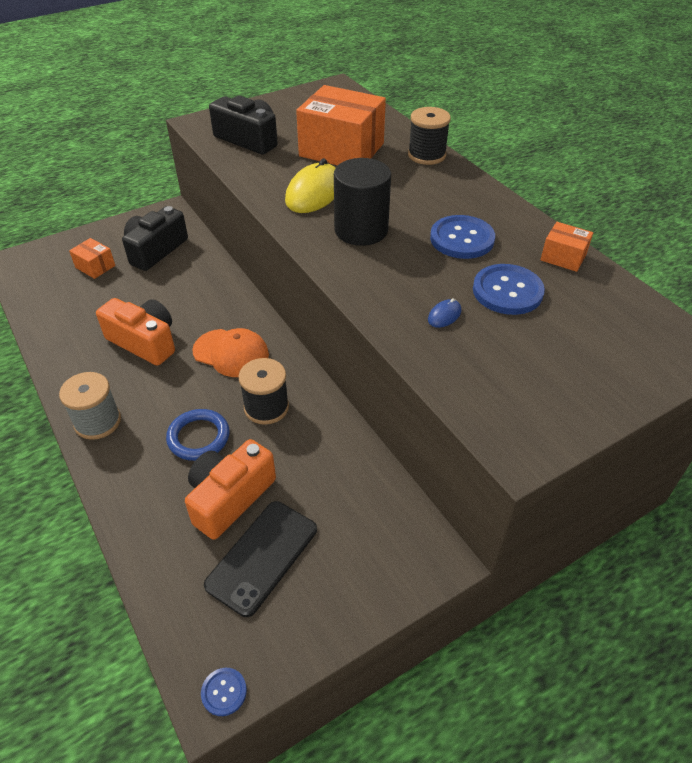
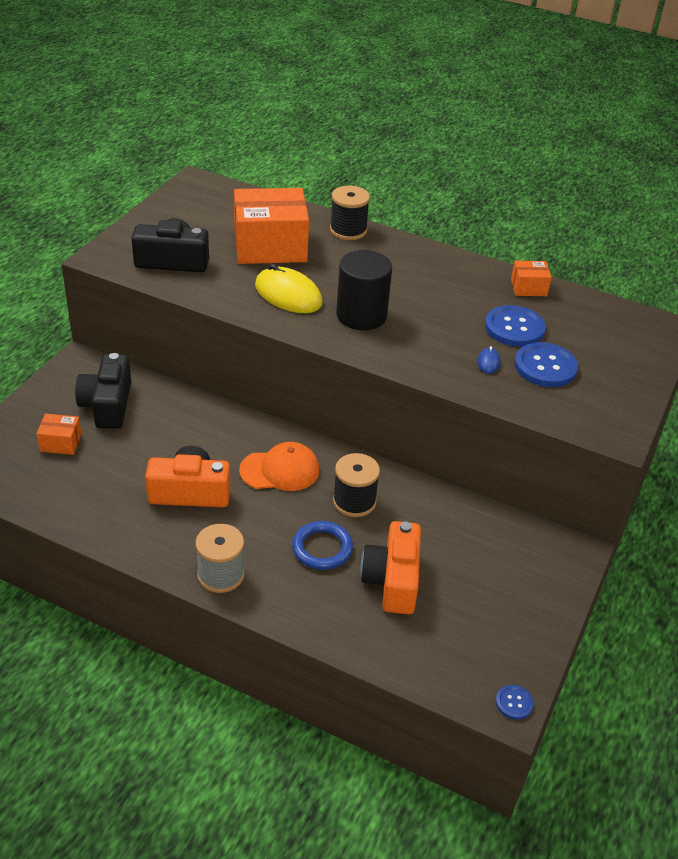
camera: 35 degrees left, 5 degrees down
(262, 557) = (457, 608): black phone -> none
(314, 193) = (288, 294): yellow mouse -> yellow mouse turned 45 degrees counterclockwise
(462, 239) = (445, 297): blue button -> blue button (545, 367)

